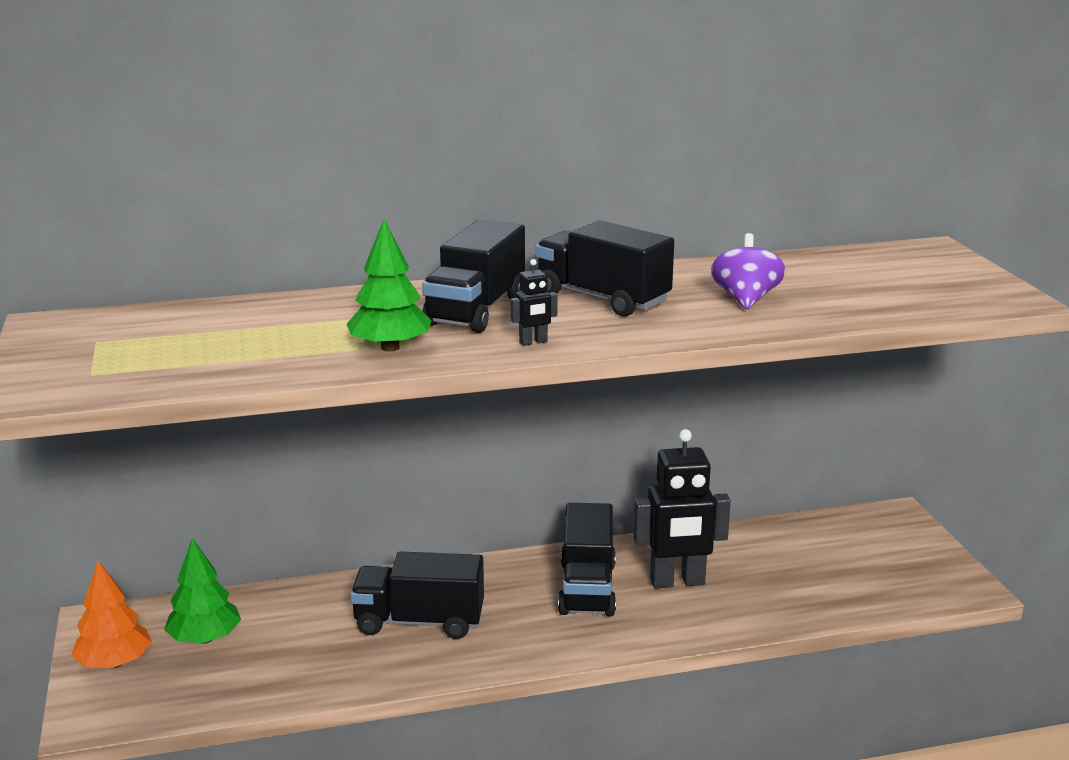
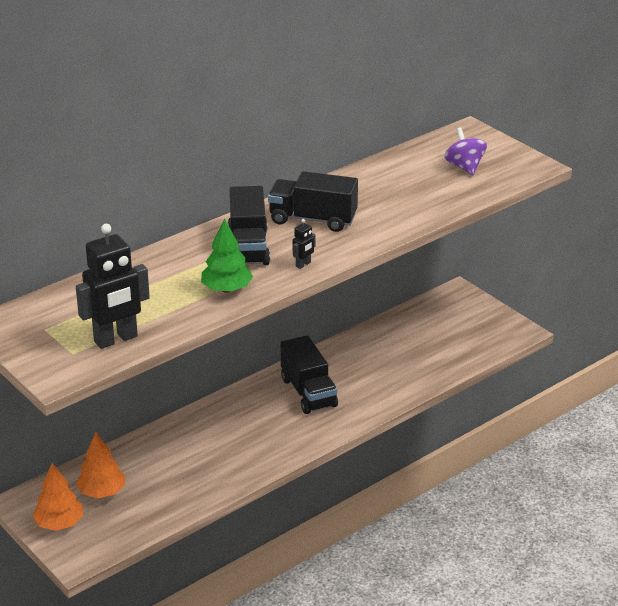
camera: 25 degrees left, 10 degrees up
(205, 639) = (102, 492): green tree -> orange tree
(419, 622) = (224, 443): black truck -> none
(677, 582) = (358, 373): black robot -> black robot (116, 339)
(746, 299) = (394, 200): purple spinning top -> purple spinning top (464, 167)

